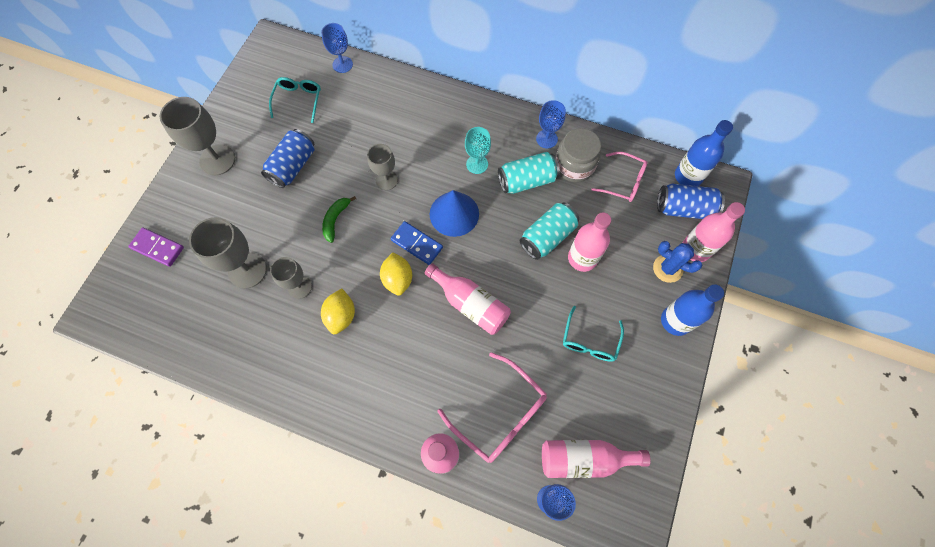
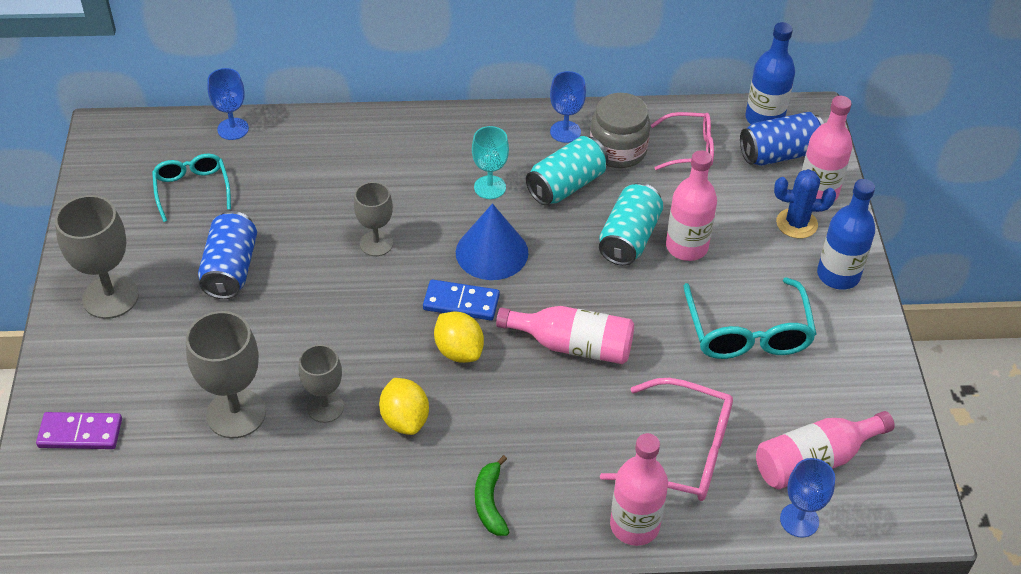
camera: 25 degrees left, 20 degrees down
(335, 220) = (331, 312): green banana -> green banana (490, 503)
(590, 341) = (748, 333): turquoise glasses -> turquoise glasses, size x1.53

